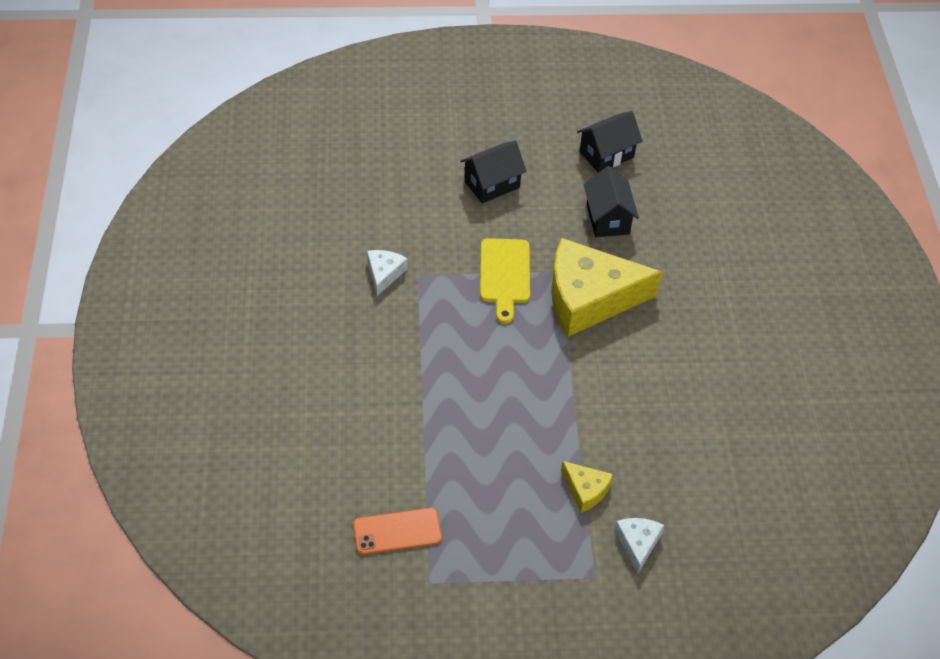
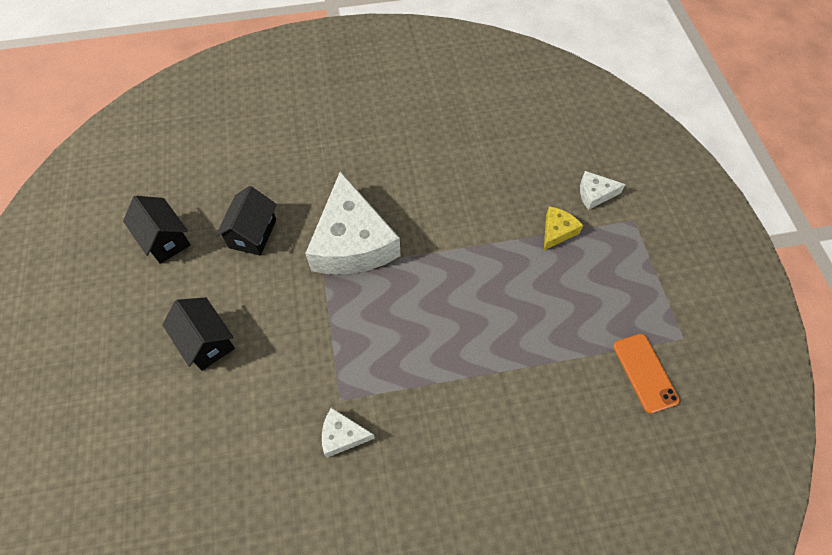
camera: 95 degrees left, 10 degrees up
(505, 275) = (332, 316): yellow cutting board -> none
(589, 298) = (352, 242): yellow cheese -> white cheese
(607, 219) = (253, 233): black house -> black house turned 60 degrees counterclockwise

